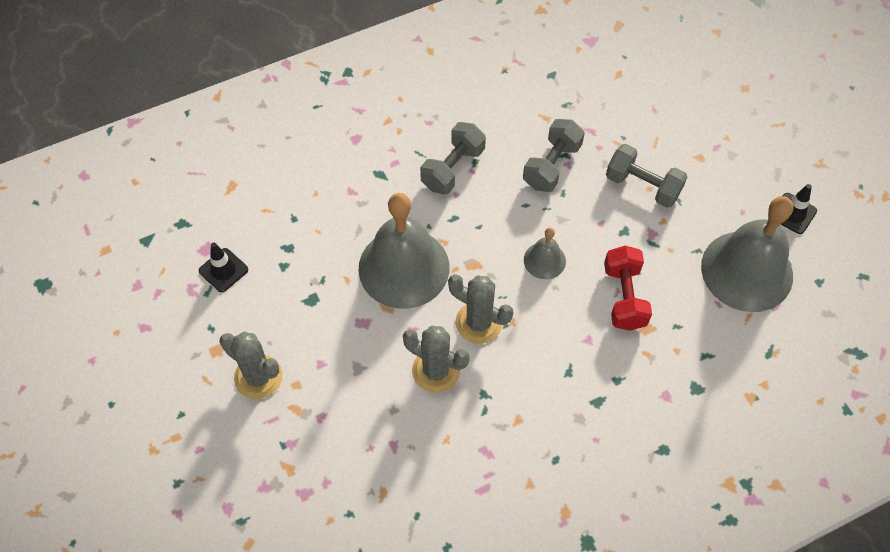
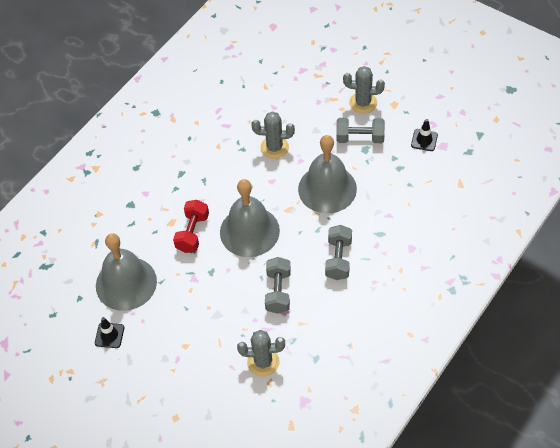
camera: 155 degrees right, 5 degrees down
(478, 323) = (267, 181): grey cactus -> grey cactus (263, 362)
(544, 260) = (249, 231): grey bell -> grey bell, size x2.15
(624, 297) = (192, 233): red dumbbell -> red dumbbell turned 45 degrees clockwise
(642, 186) = (213, 306): grey dumbbell -> grey dumbbell (360, 138)

